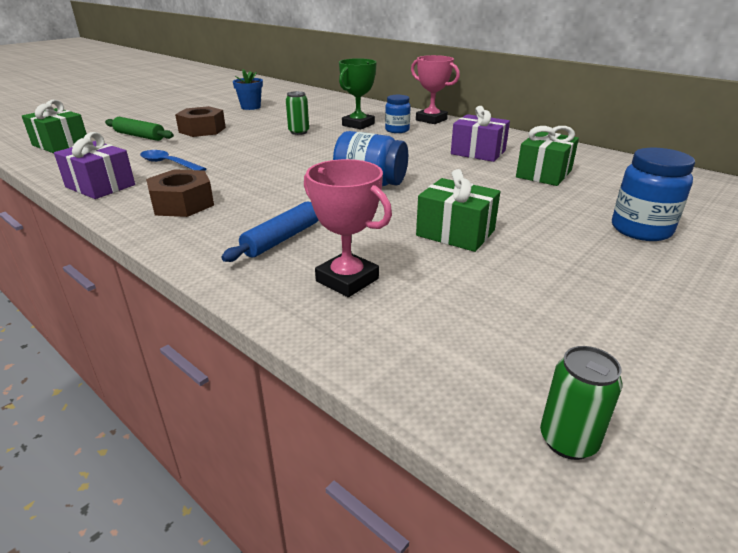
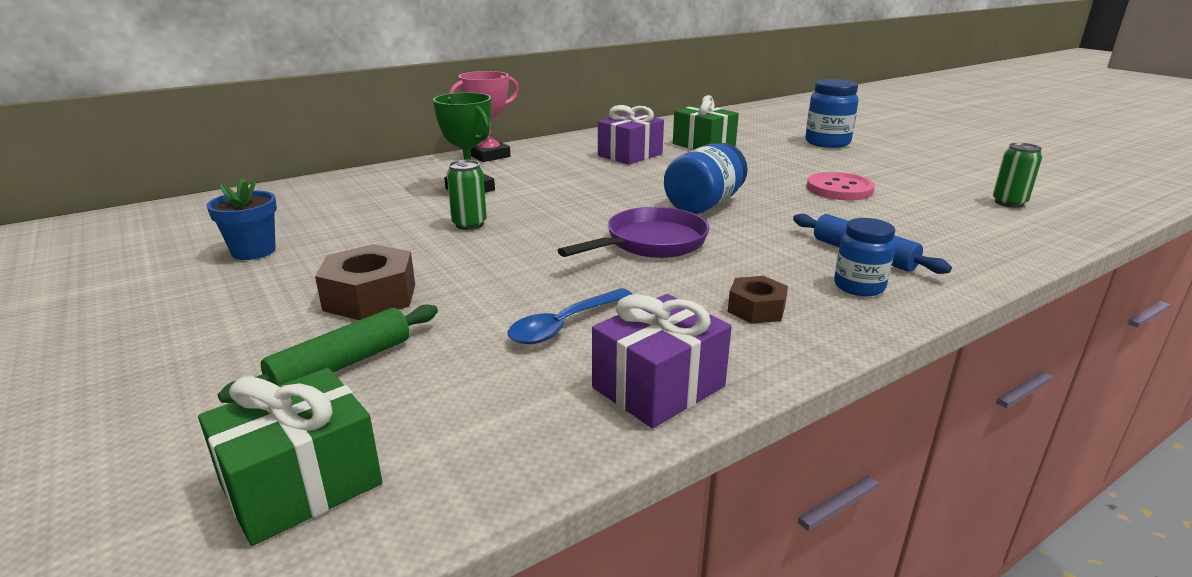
camera: 75 degrees left, 5 degrees down
(183, 204) = (756, 309): brown nut -> brown nut, size x0.61
(283, 172) = (650, 243): none -> purple pan
(347, 280) = (943, 234): pink trophy -> none
(397, 130) = (517, 174): blue jar -> blue jar (859, 286)
(455, 233) = (839, 189): green gift -> pink button
(568, 441) = (1101, 202): green can -> green can (1009, 203)

